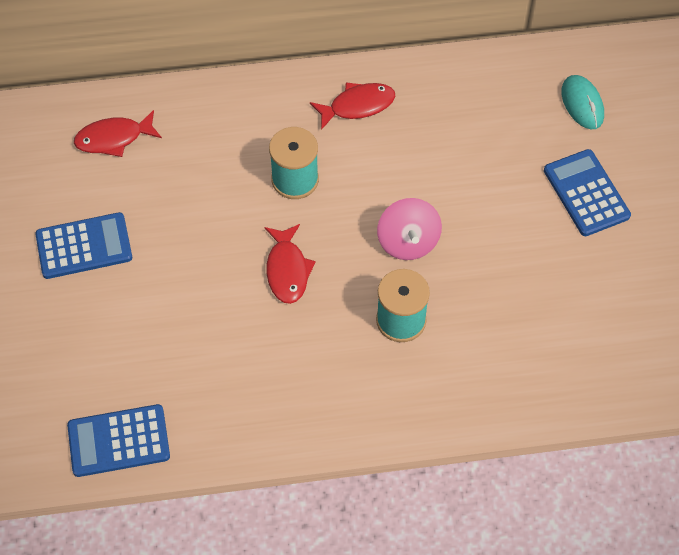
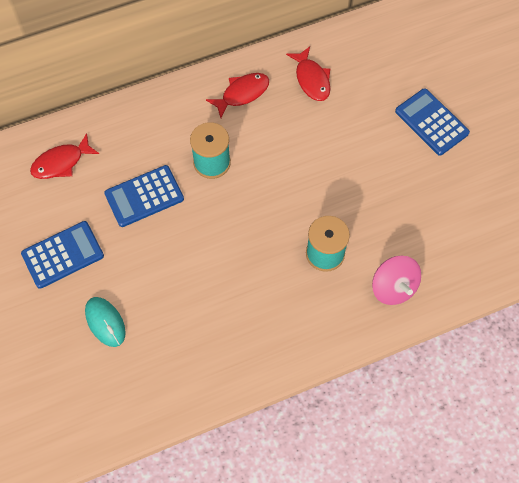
camera: 15 degrees left, 5 degrees up
(118, 441) = (136, 406): blue calculator -> blue calculator (144, 196)
(287, 270) = (227, 235): red fish -> red fish (311, 79)
(408, 242) = (312, 191): pink spinning top -> pink spinning top (393, 287)
(582, 104) = (408, 55): turquoise mouse -> turquoise mouse (105, 322)

